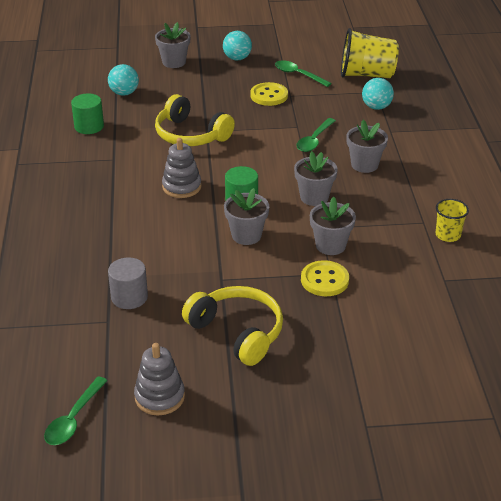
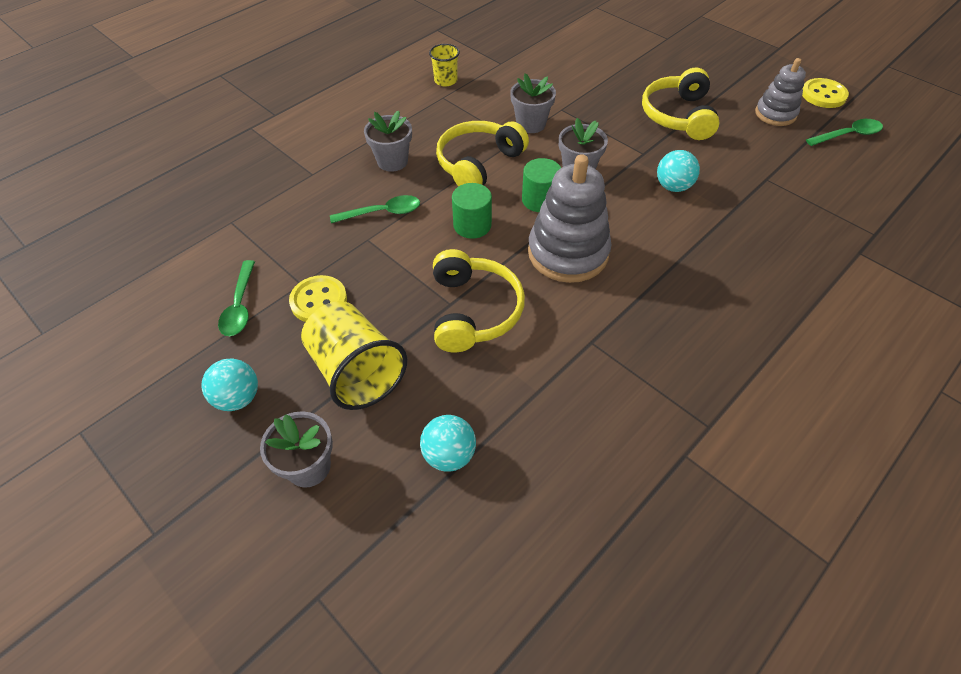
camera: 130 degrees left, 15 degrees up
(89, 126) = (562, 423): green cylinder -> green cylinder (472, 225)
(129, 297) = (731, 185): grey cylinder -> none
(181, 187) = (568, 253): grey stacking toy -> grey stacking toy, size x1.66
(314, 197) = (478, 164): grey flower pot -> yellow headphones
(324, 280) = (573, 108): yellow button -> yellow button (823, 95)
(366, 75) = (192, 248): yellow cup -> yellow cup (356, 372)
(376, 107) = (269, 205): turquoise ball -> turquoise ball (673, 186)

